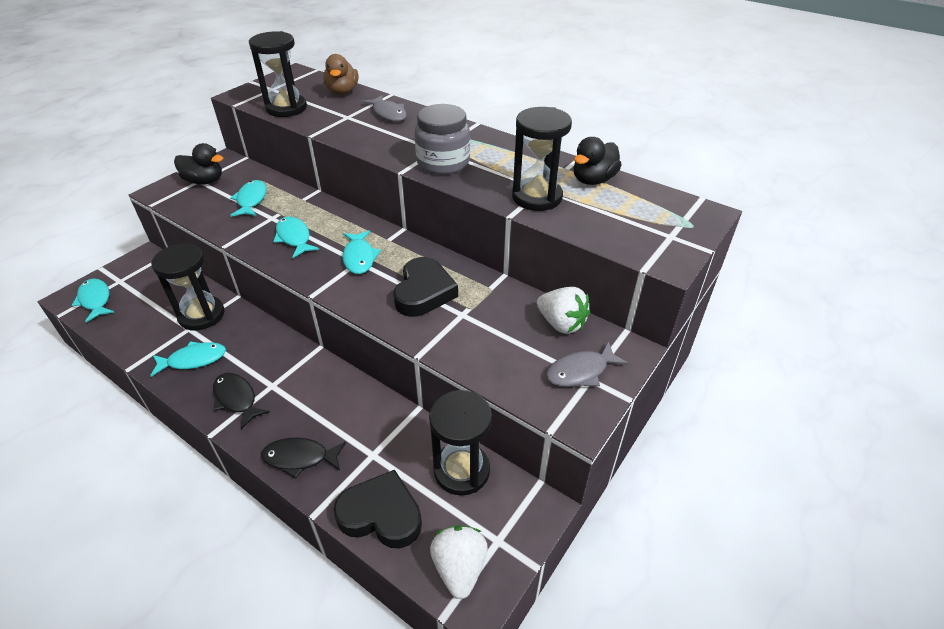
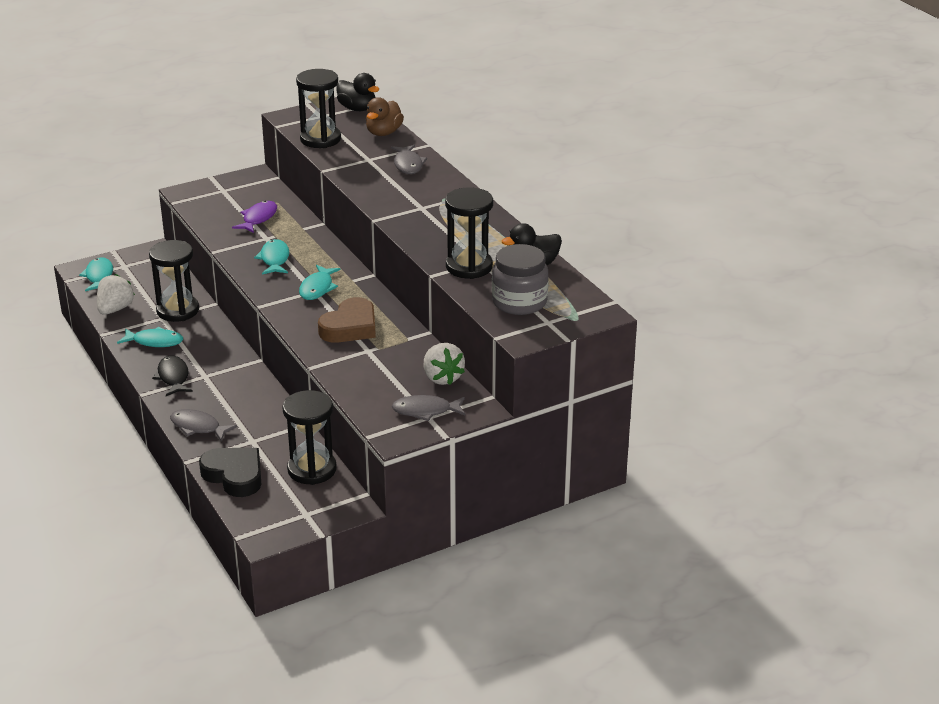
camera: 25 degrees right, 10 degrees down
(204, 181) = (228, 192): black duck -> black duck (357, 109)
(251, 200) = (258, 218): turquoise fish -> purple fish
(300, 458) = (198, 427): black fish -> grey fish
(424, 292) = (350, 327): black heart -> brown heart
(443, 163) = (417, 220): grey jar -> grey jar (519, 302)
(459, 568) = (267, 519): white strawberry -> white strawberry (115, 309)

